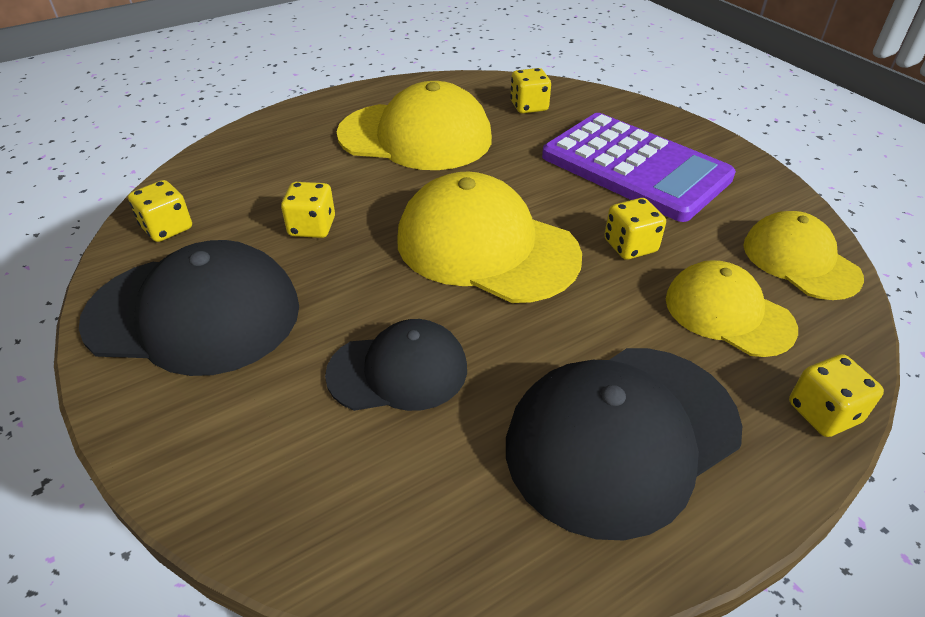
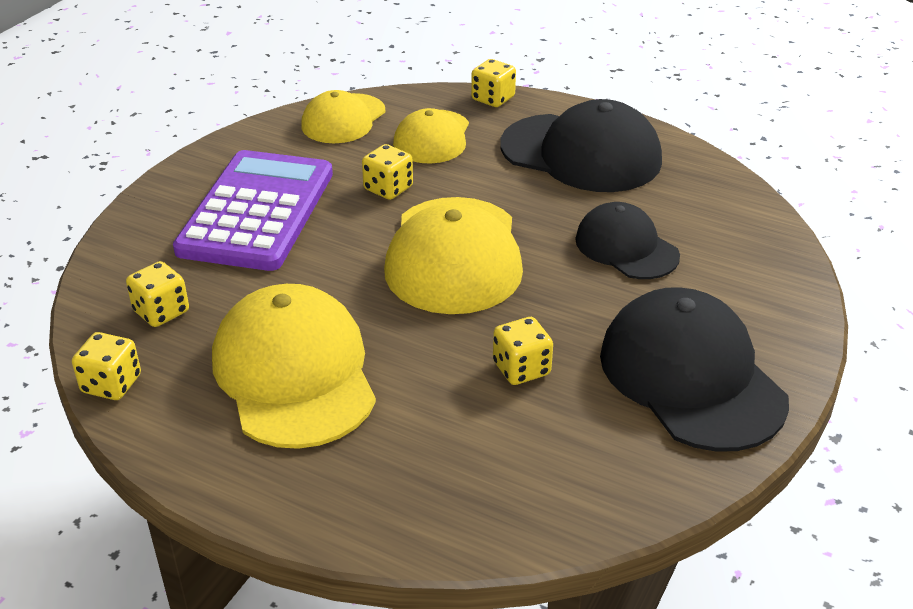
camera: 120 degrees left, 5 degrees down
(167, 228) = (620, 474): yellow dice -> yellow dice (111, 384)

